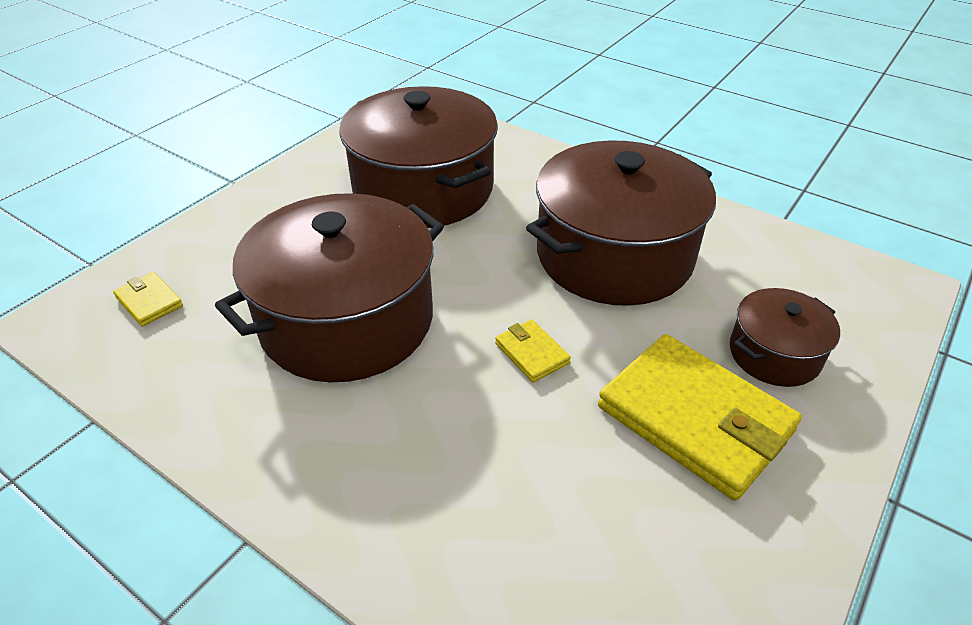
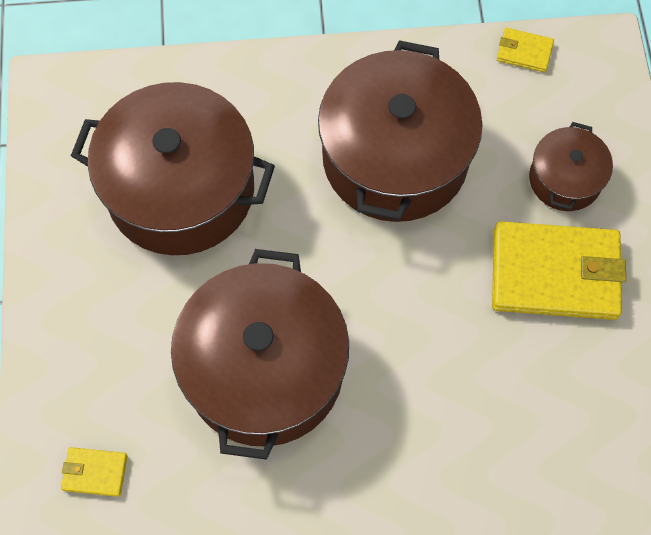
camera: 40 degrees left, 25 degrees up
(532, 353) = (416, 298): yellow wallet -> yellow wallet (524, 52)

